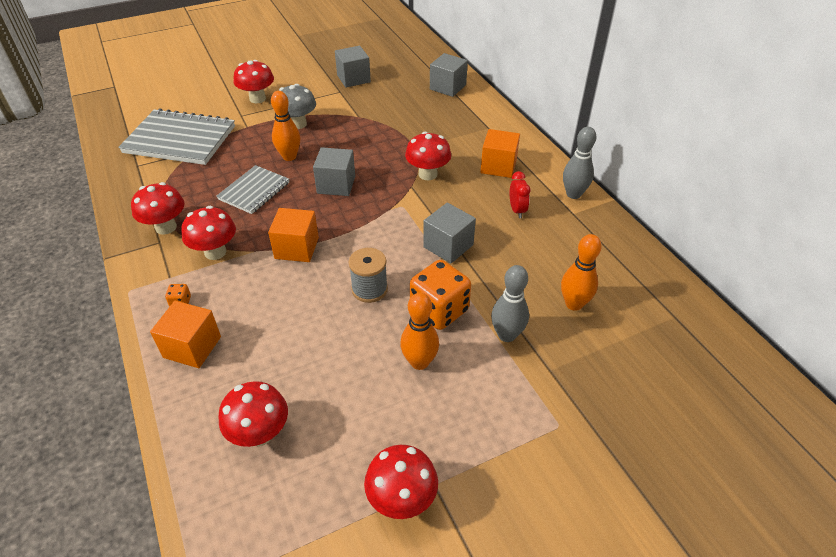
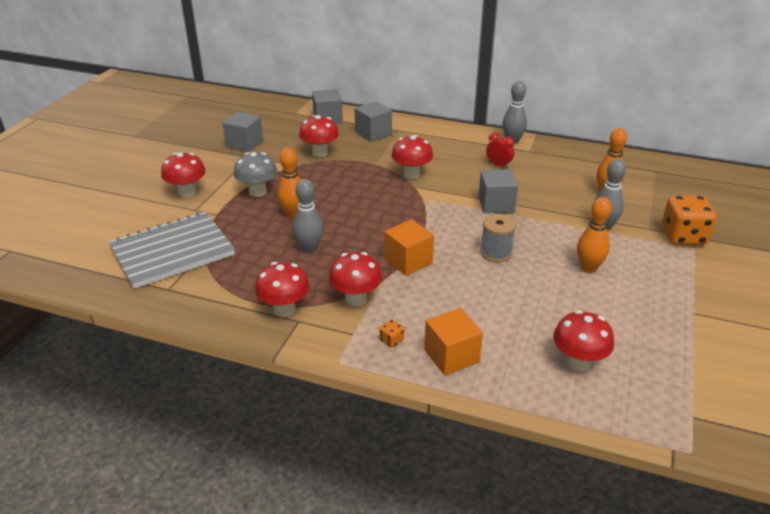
camera: 45 degrees left, 10 degrees down
(254, 191) = (309, 248): grey notebook -> grey bowling pin
(336, 185) = (362, 212): grey cube -> grey cube (373, 133)
(402, 499) = (694, 330): red mushroom -> red mushroom (320, 153)
(439, 310) = (552, 238): orange dice -> orange dice (683, 236)
(498, 166) = (445, 148): orange cube -> none

